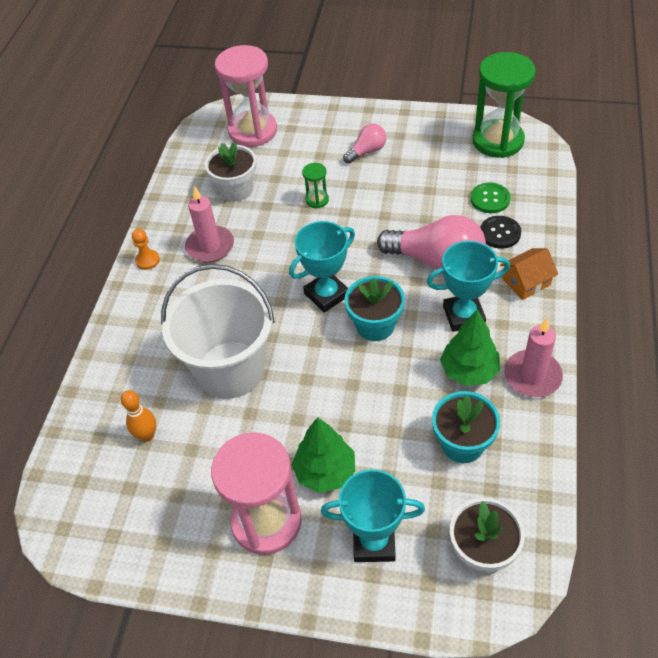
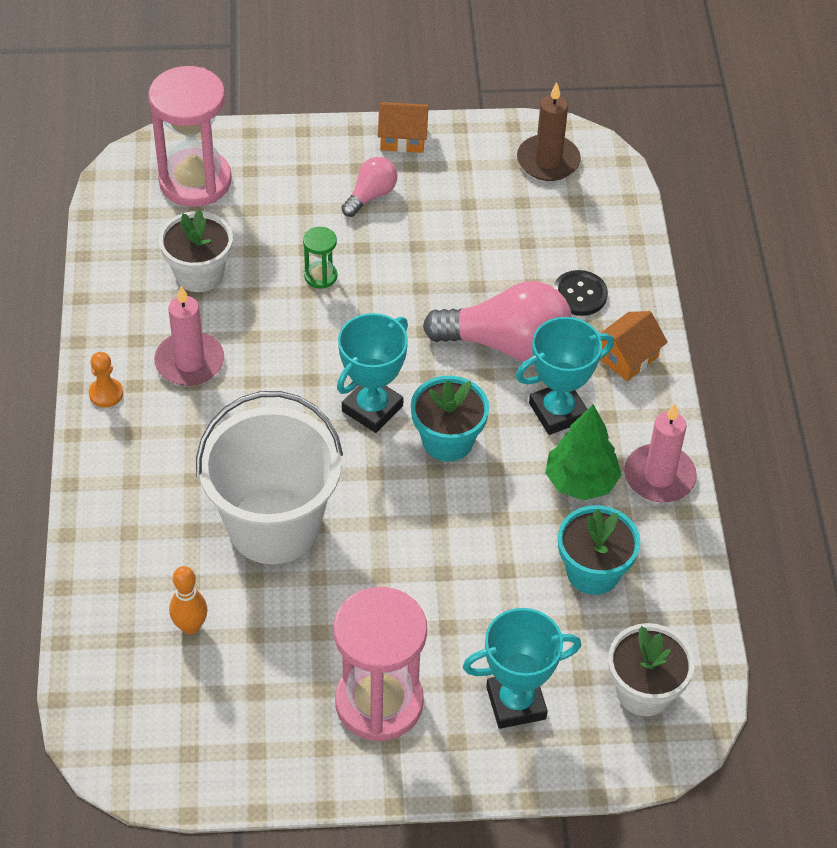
camera: 20 degrees left, 0 degrees up
(325, 472) = (434, 633): green tree -> none
(399, 117) = (403, 138): none -> orange house
(490, 199) = (556, 248): green button -> none
(498, 141) = (548, 161): green hourglass -> brown candle

